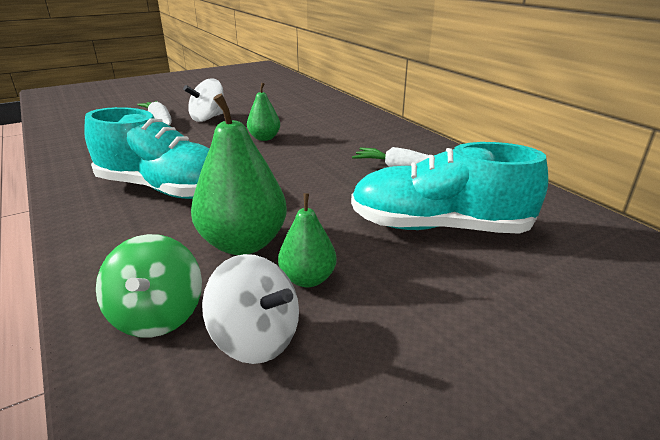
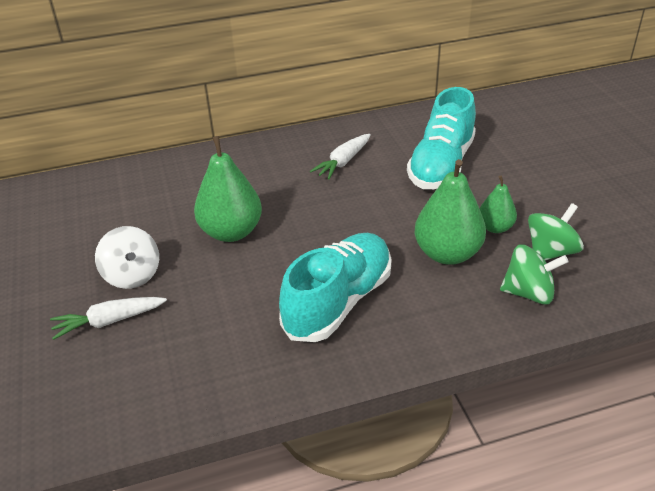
camera: 75 degrees left, 10 degrees up
(256, 339) = (550, 252): white spinning top -> green spinning top
(264, 138) = (231, 232): green pear -> green pear, size x1.77

